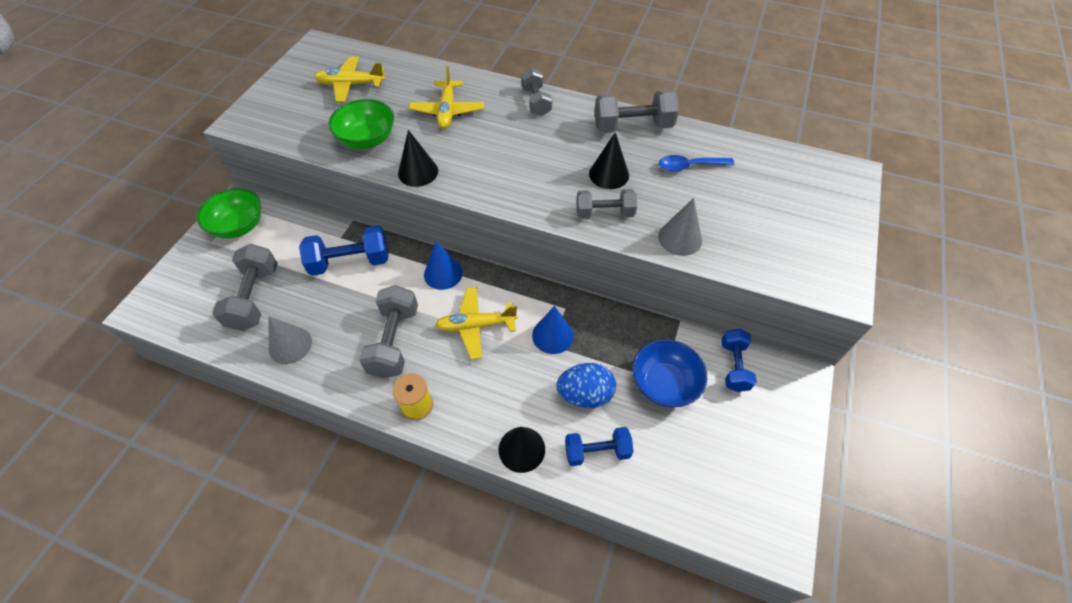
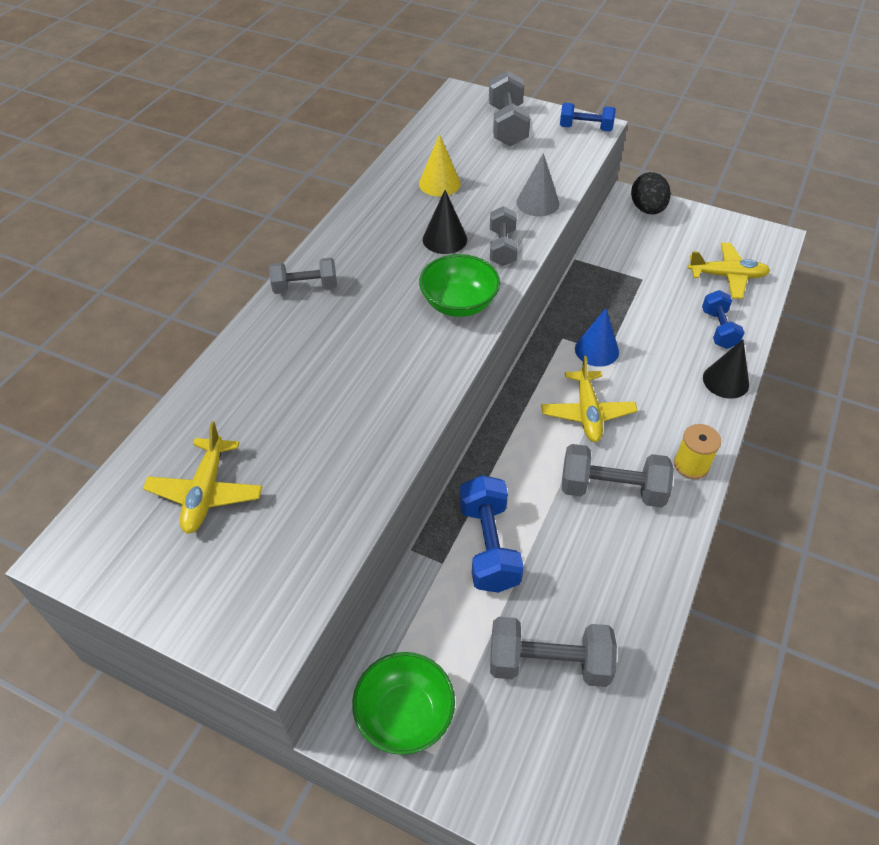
camera: 85 degrees left, 5 degrees down
(290, 345) = (624, 604): grey cone -> none
(367, 139) = (345, 461): green bowl -> green bowl (459, 304)
(418, 172) = (420, 402): black cone -> none
(443, 273) = (512, 443): blue cone -> none
(447, 111) = (302, 373): yellow plane -> yellow plane (727, 276)
(585, 394) = (662, 332): blue egg -> none
(633, 126) = (370, 214): grey dumbbell -> grey dumbbell (507, 125)
(664, 384) = (645, 278): blue bowl -> none
(689, 166) = (439, 183): blue spoon -> yellow cone
(734, 366) = (623, 234): blue dumbbell -> blue dumbbell (585, 128)
(787, 394) = (647, 209): none -> black egg

